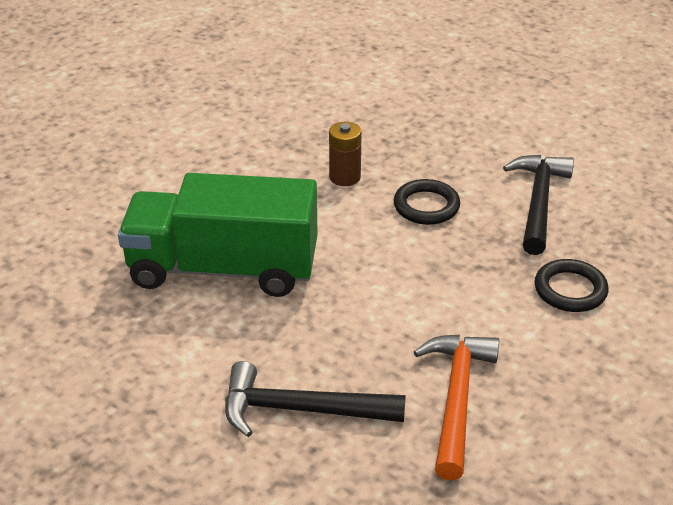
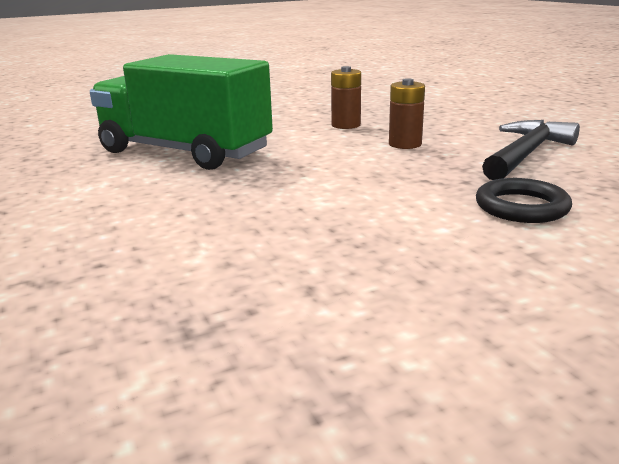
camera: 25 degrees right, 15 degrees down
(301, 410) = (128, 235): black hammer -> none
(426, 206) = (405, 144): black ring -> brown battery
(456, 399) = (303, 259): orange hammer -> none

